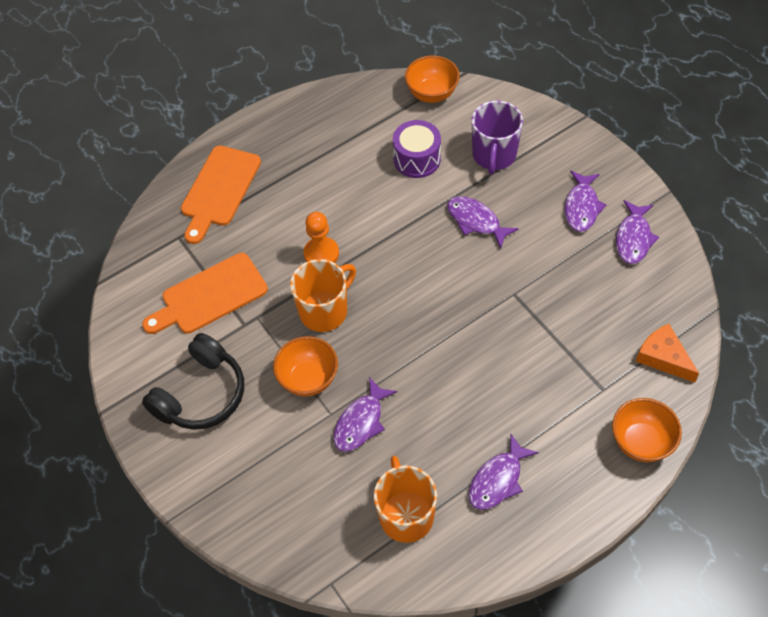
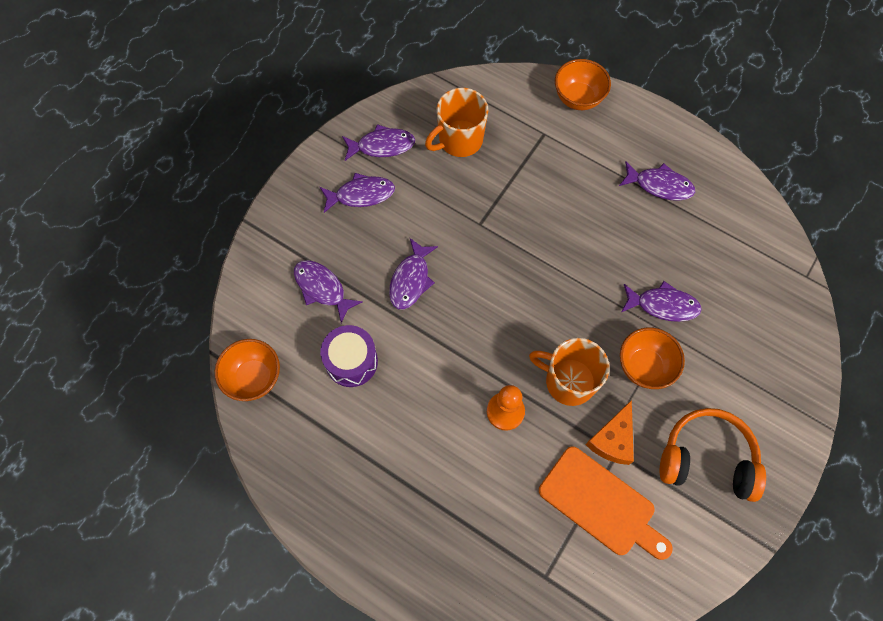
camera: 115 degrees left, 10 degrees up
(201, 394) = (707, 459): black headphones -> orange headphones
(219, 190) = (466, 561): orange cutting board -> none
(406, 515) = (723, 241): orange mug -> orange mug (459, 140)
(494, 155) = (322, 288): purple mug -> purple fish
(663, 357) = (495, 99): orange cheese -> orange cheese (613, 439)

